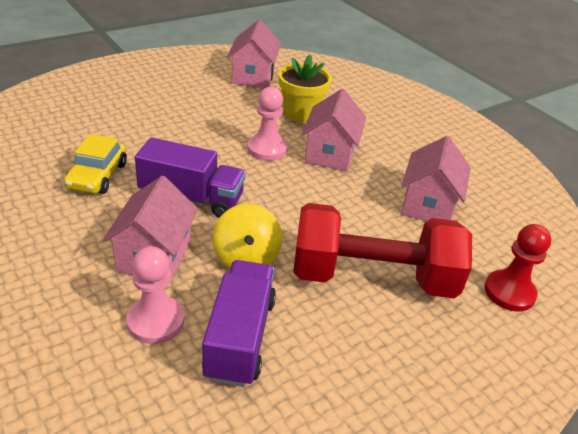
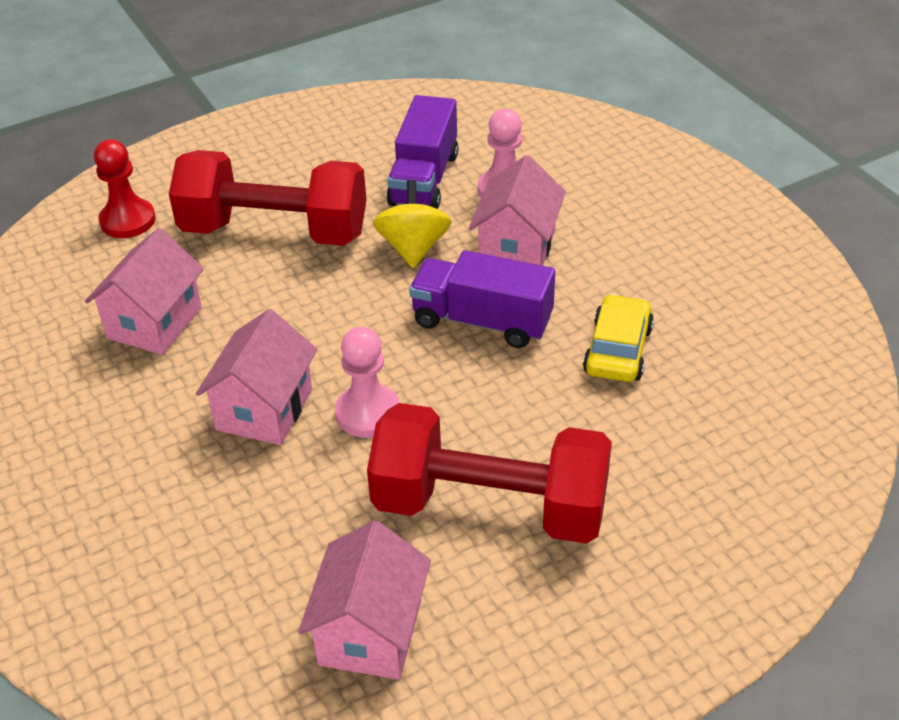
camera: 170 degrees left, 5 degrees up
(196, 109) = (490, 506): none -> red dumbbell
(300, 113) = (290, 509): yellow flower pot -> none

